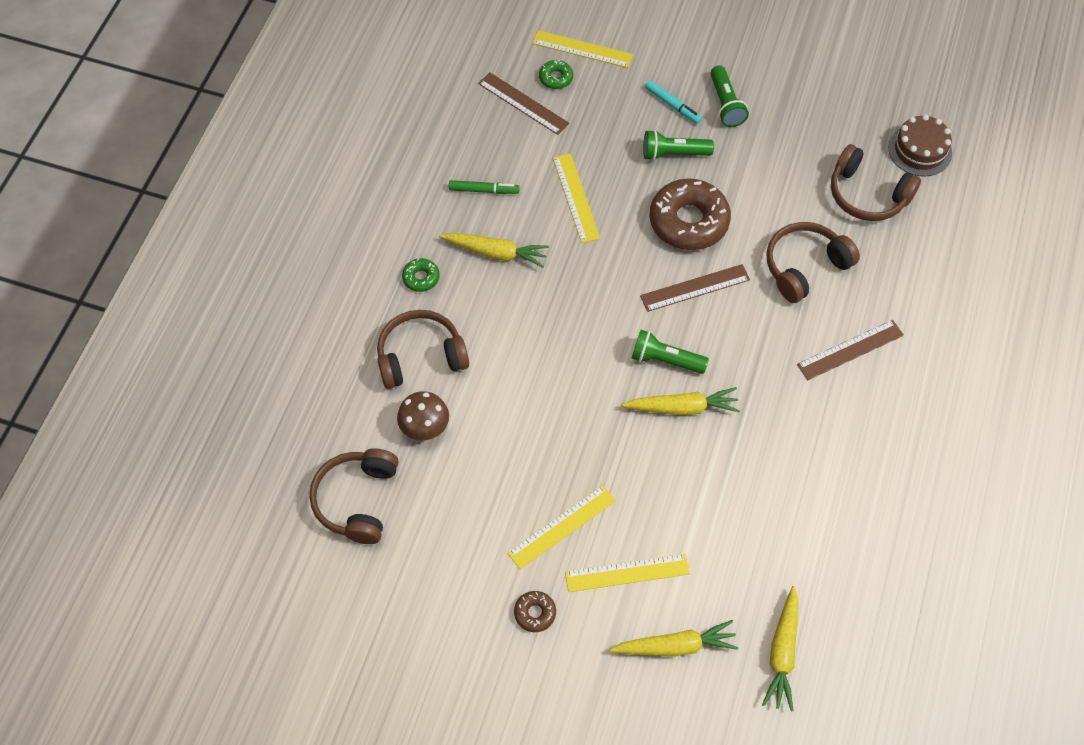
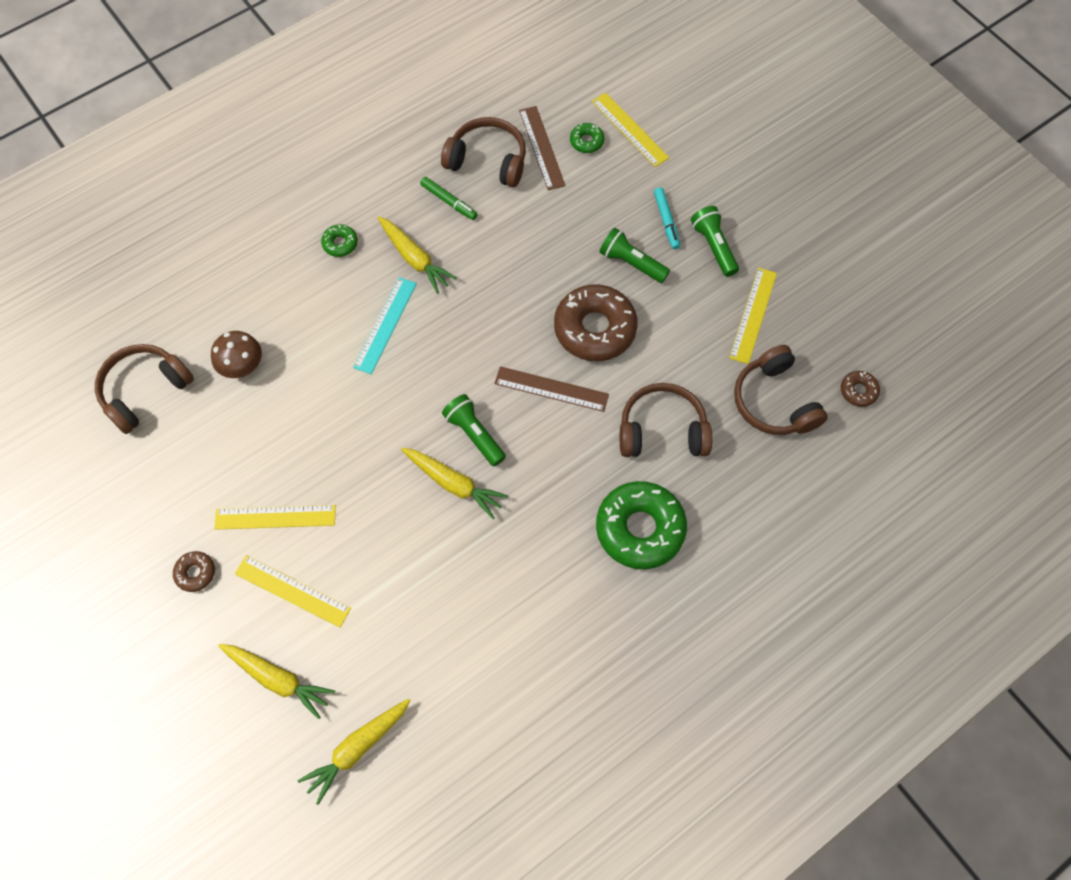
camera: 35 degrees right, 5 degrees up
(420, 356) = (286, 307): brown headphones -> brown headphones (488, 160)
(518, 320) = (385, 325): none -> turquoise ruler
(576, 197) = (517, 252): yellow ruler -> yellow ruler (753, 315)
(725, 104) = (713, 246): green flashlight -> green flashlight turned 135 degrees clockwise
(850, 350) = (640, 529): brown ruler -> green donut
(920, 150) = (858, 391): brown cake -> brown donut

